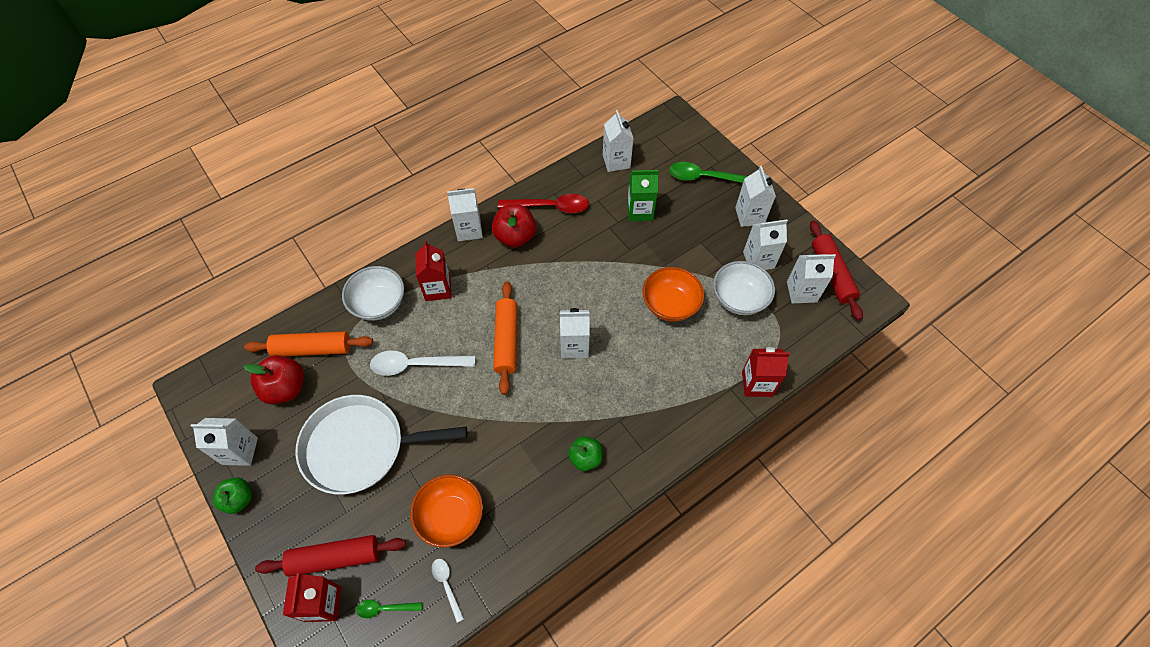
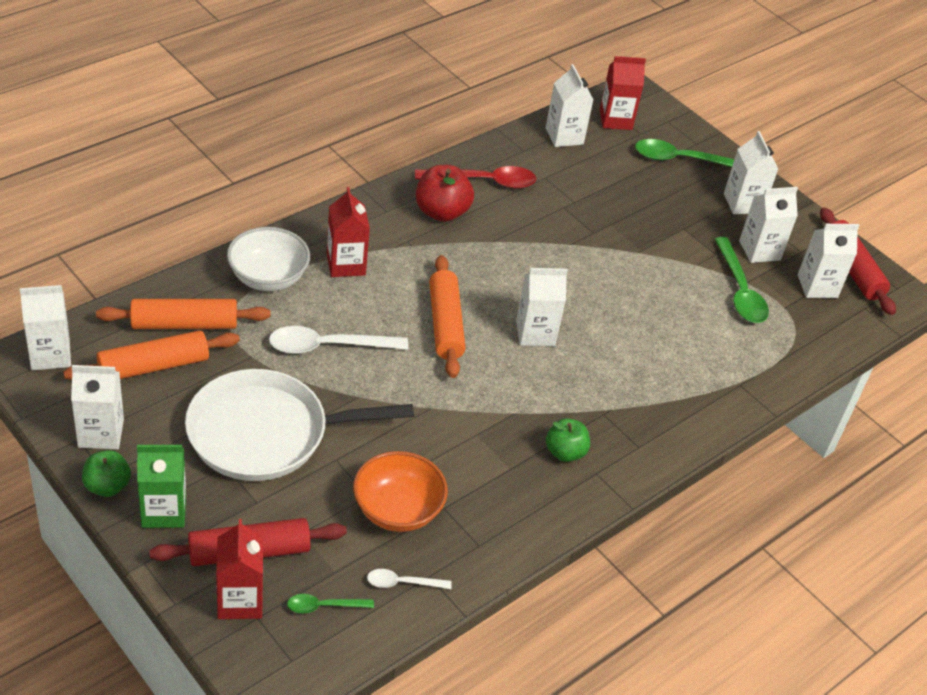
camera: 10 degrees left, 15 degrees down
(285, 388) = (154, 366): red apple -> orange rolling pin
(447, 585) = (402, 583): white spoon -> white spoon turned 60 degrees counterclockwise
(469, 230) = (379, 201): white carton -> white carton (50, 355)
(640, 211) = (602, 191): green carton -> green carton (164, 511)
(670, 305) = (653, 293): orange bowl -> none
(739, 299) = (739, 290): white bowl -> green spoon
(757, 384) = (772, 380): red carton -> red carton (615, 120)

